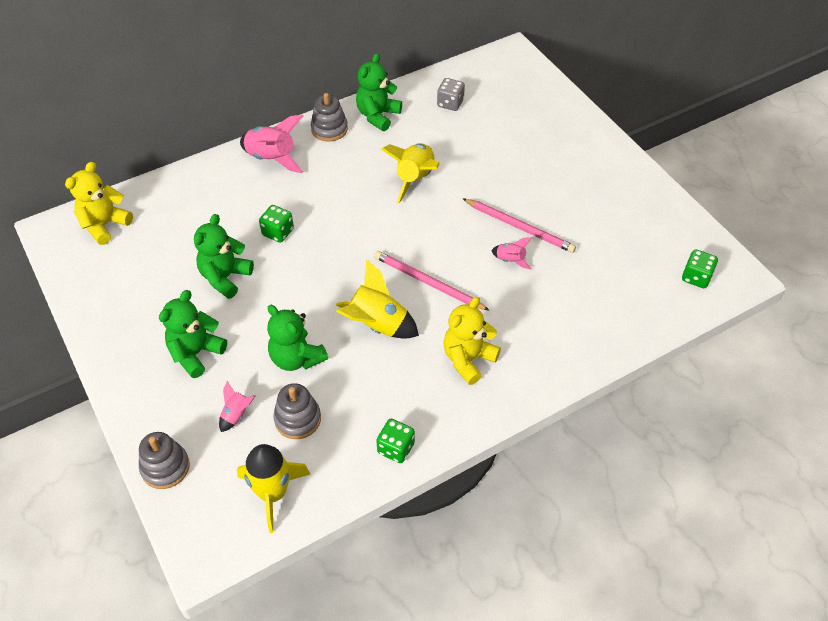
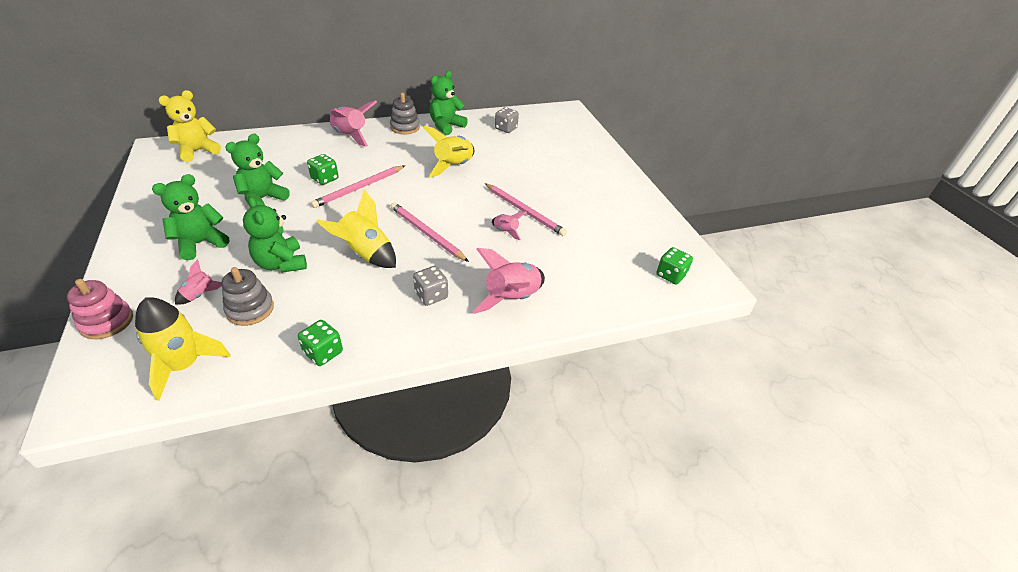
camera: 10 degrees right, 10 degrees down
(165, 467) = (107, 322): grey stacking toy -> pink stacking toy
(324, 237) = (359, 188): none -> pink pencil
(468, 359) = (431, 295): yellow teddy bear -> grey dice
(549, 344) = (512, 298): none -> pink rocket

